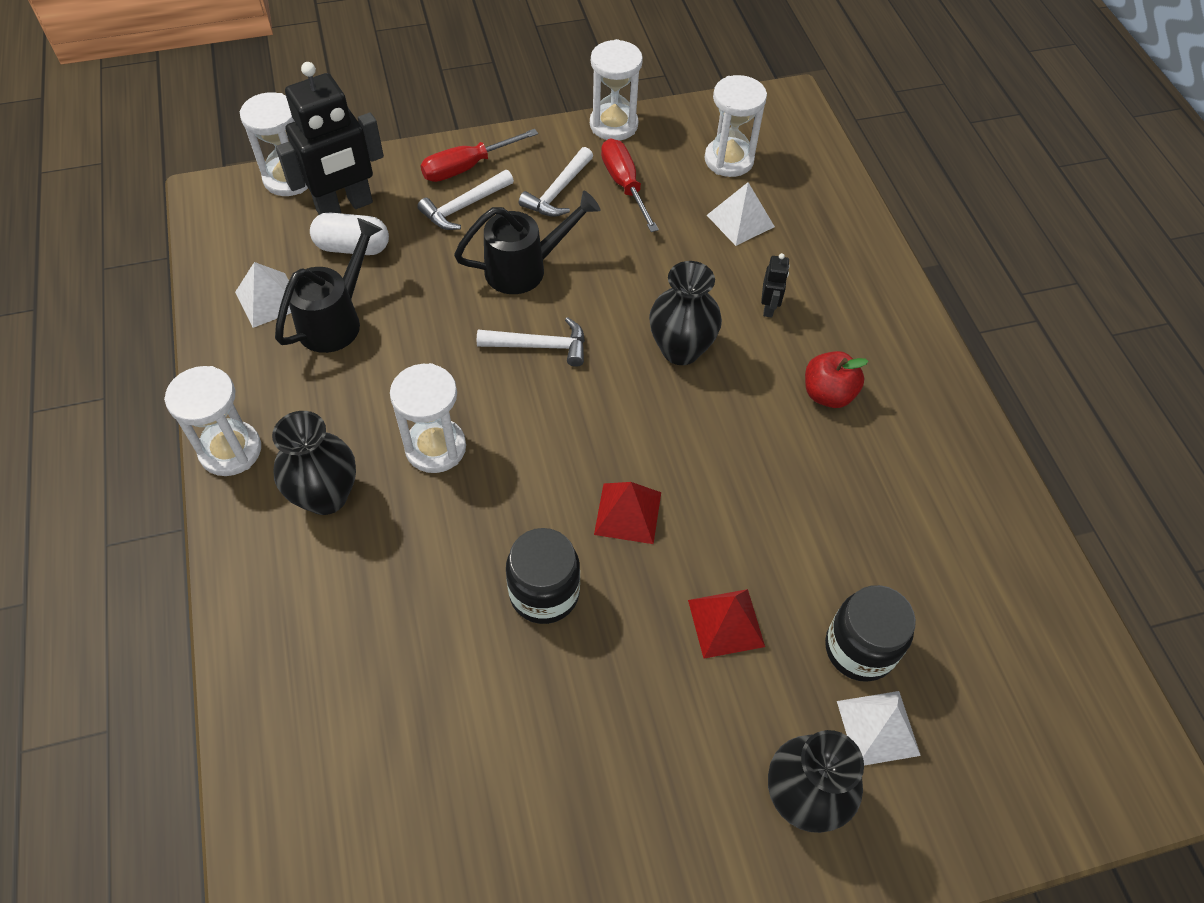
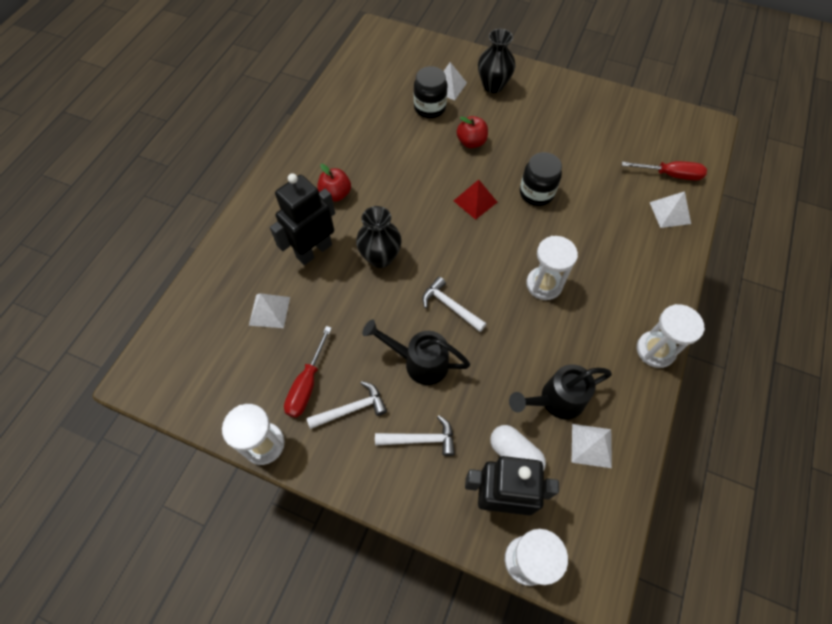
camera: 140 degrees left, 5 degrees up
(292, 708) = (670, 213): none -> white pyramid
(326, 496) = (613, 293): black vase -> none
(467, 167) = (393, 476): red screwdriver -> red screwdriver (670, 175)
(726, 623) = (471, 142): red pyramid -> red apple
(729, 160) = (226, 359): white hourglass -> none
(769, 307) = (314, 251): black robot -> black robot, size x2.30

